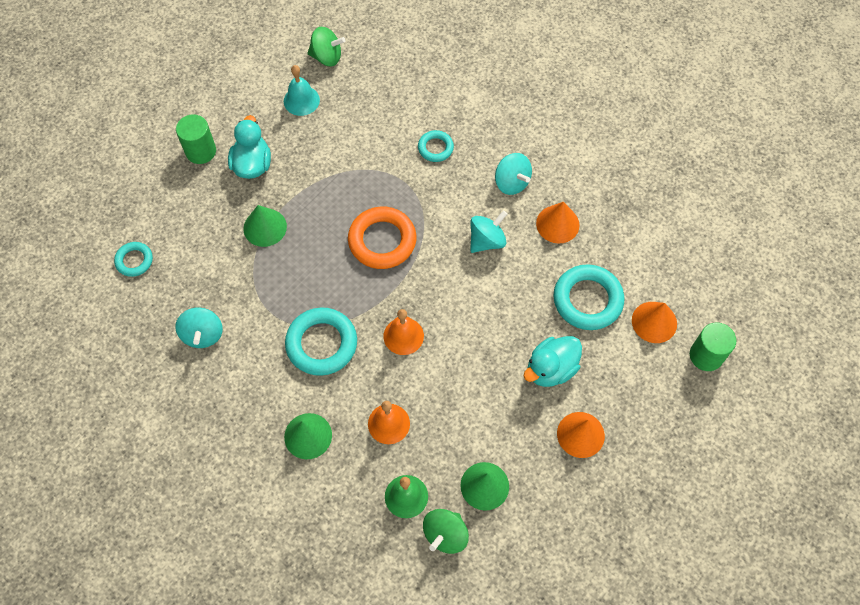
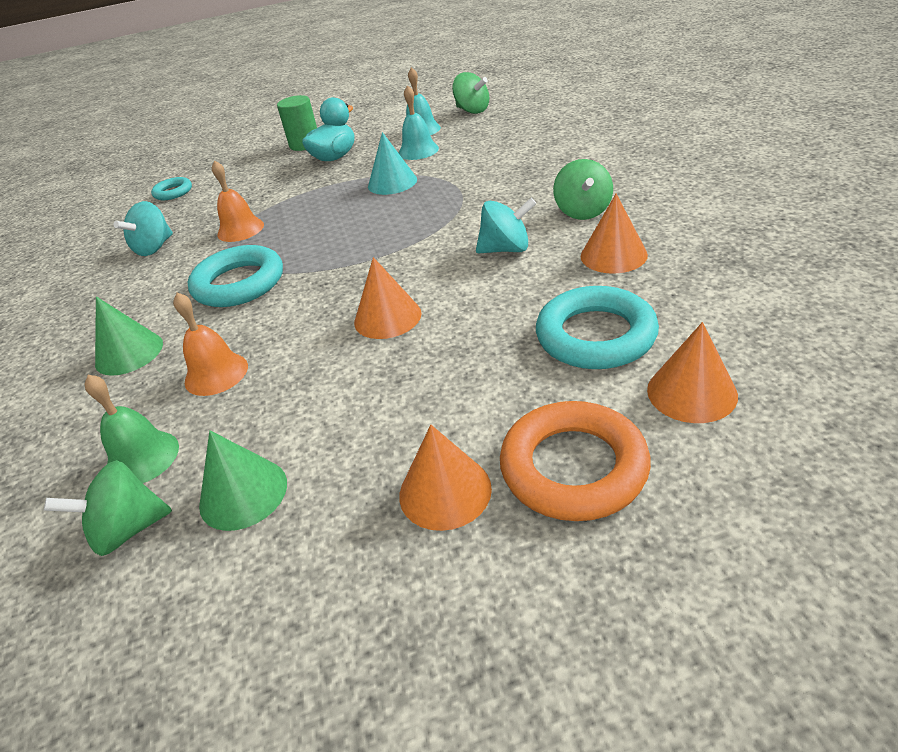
camera: 40 degrees right, 25 degrees down
(265, 227) = (296, 194): green cone -> none
(325, 135) = (418, 151): none -> turquoise bell
(340, 187) = (392, 183): none -> turquoise cone
(382, 241) = (390, 224): orange ring -> orange ring (573, 467)
(403, 336) = (325, 301): orange bell -> orange bell (240, 229)
(435, 148) = (518, 174): turquoise ring -> none
(457, 333) = (387, 317): none -> orange cone
(511, 183) = (582, 211): turquoise spinning top -> green spinning top
(551, 369) = (473, 392): turquoise duck -> none
(706, 355) = (769, 470): green cylinder -> none

